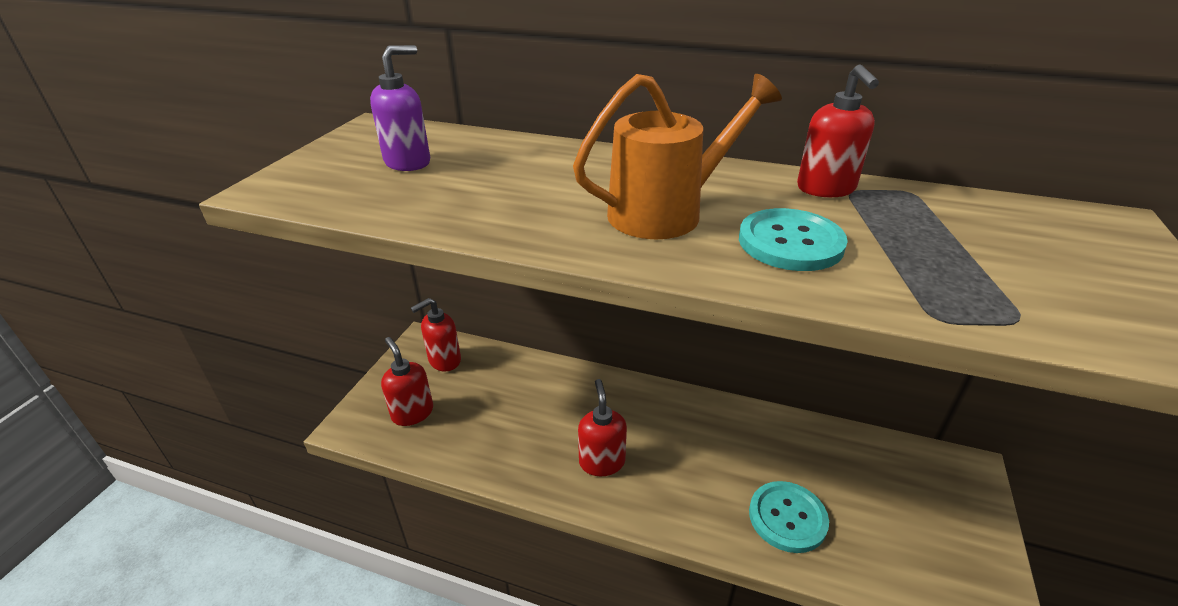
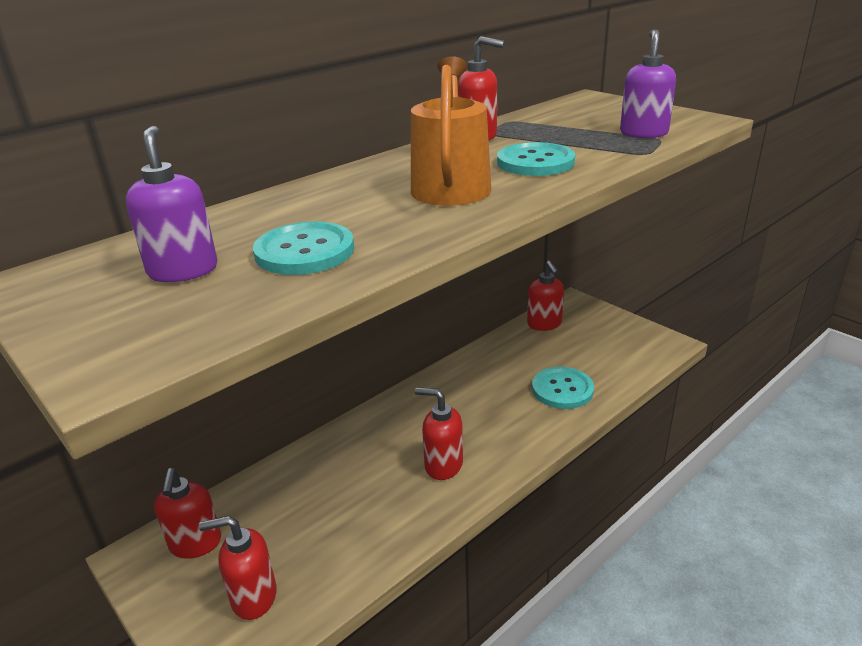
camera: 60 degrees left, 5 degrees down
(464, 192) = (304, 251): none -> turquoise button
(891, 457) = (544, 324): none -> red soap dispenser
(1023, 299) = (643, 133): none -> purple soap dispenser

